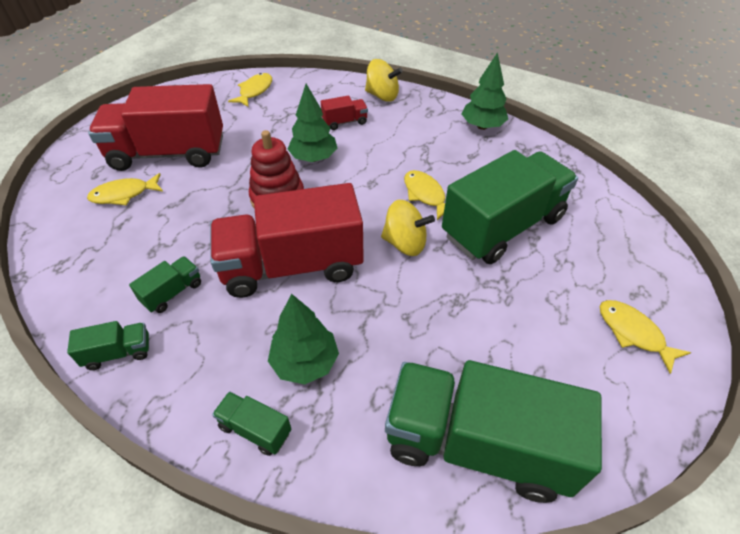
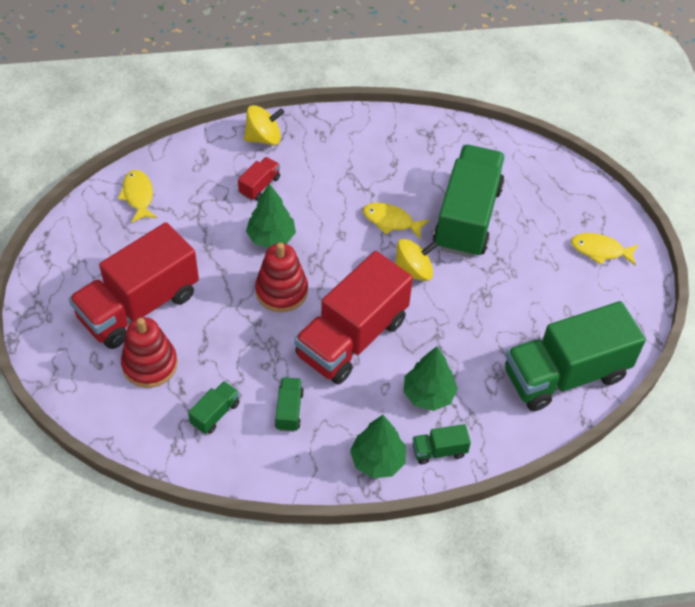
camera: 40 degrees left, 5 degrees up
(118, 353) = (302, 470): green truck -> green truck (215, 414)
(124, 194) = (150, 364): yellow fish -> red stacking toy
(482, 126) = (377, 127): green tree -> green tree (377, 460)

